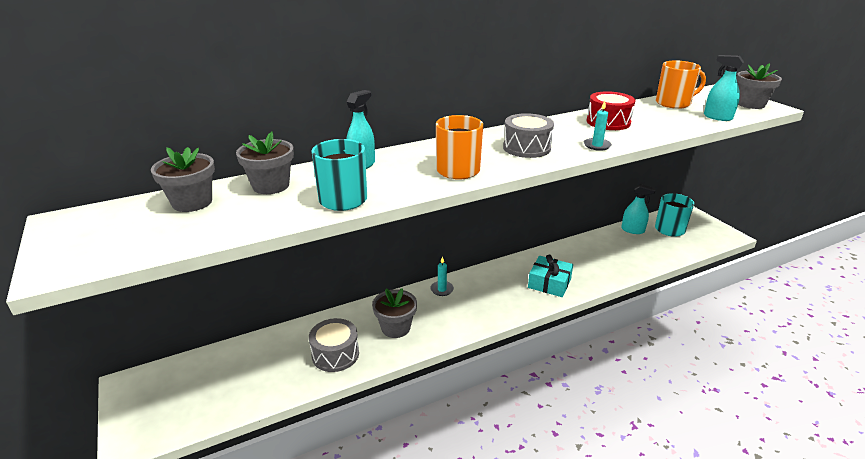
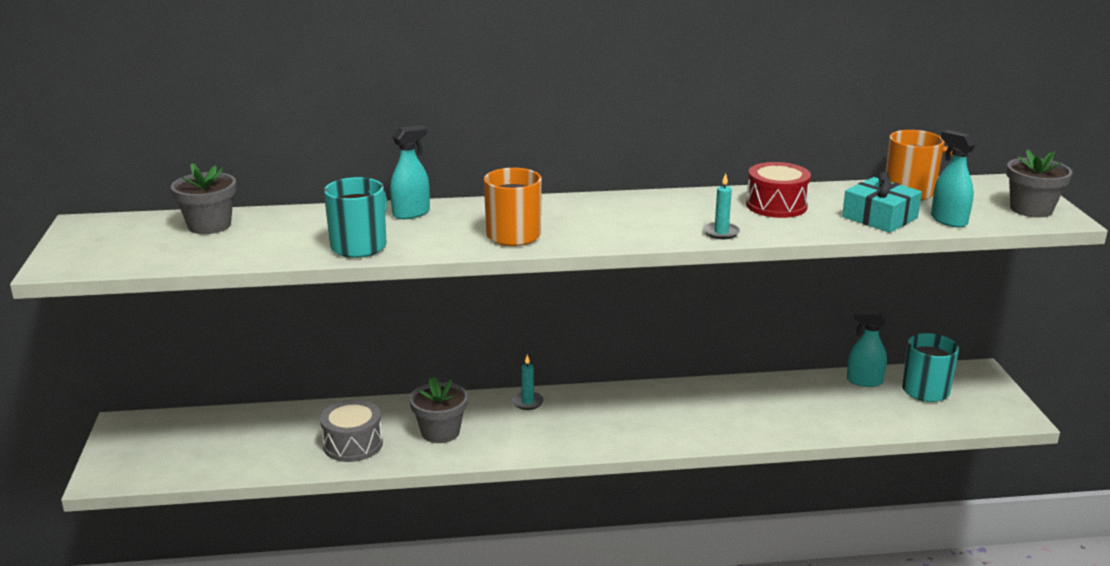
camera: 20 degrees right, 5 degrees down
(271, 186) = (297, 221): grey flower pot -> none
(526, 148) = (626, 222): grey drum -> none
(549, 283) = (678, 423): turquoise gift -> turquoise gift (879, 217)
(632, 230) = (864, 381): turquoise spray bottle -> turquoise spray bottle turned 150 degrees clockwise

